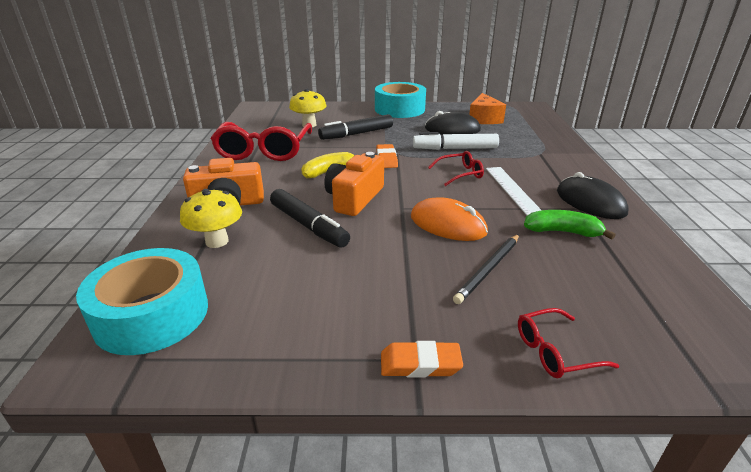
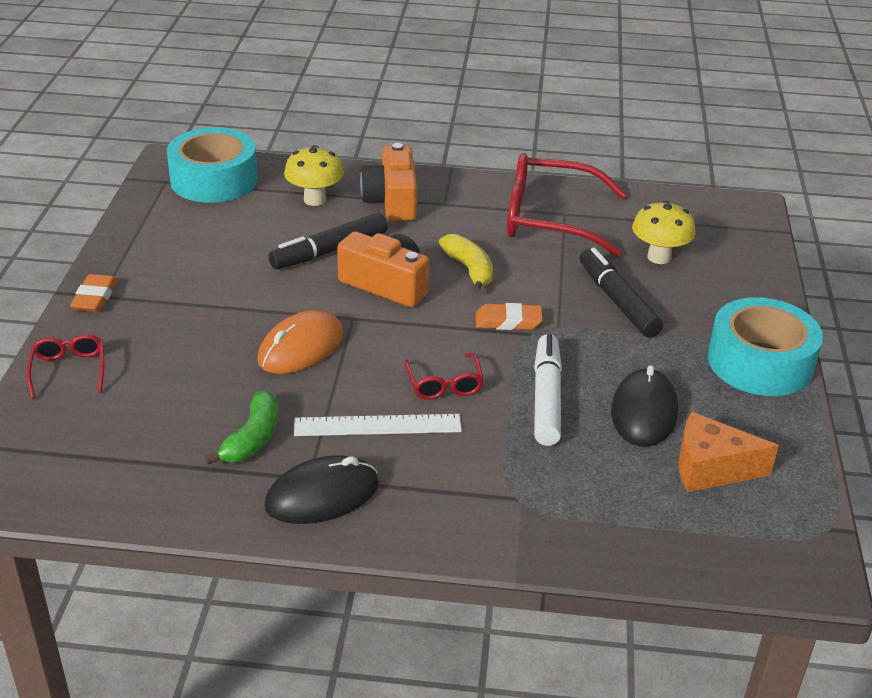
camera: 95 degrees right, 5 degrees up
(488, 269) = (200, 359): black pencil -> none

